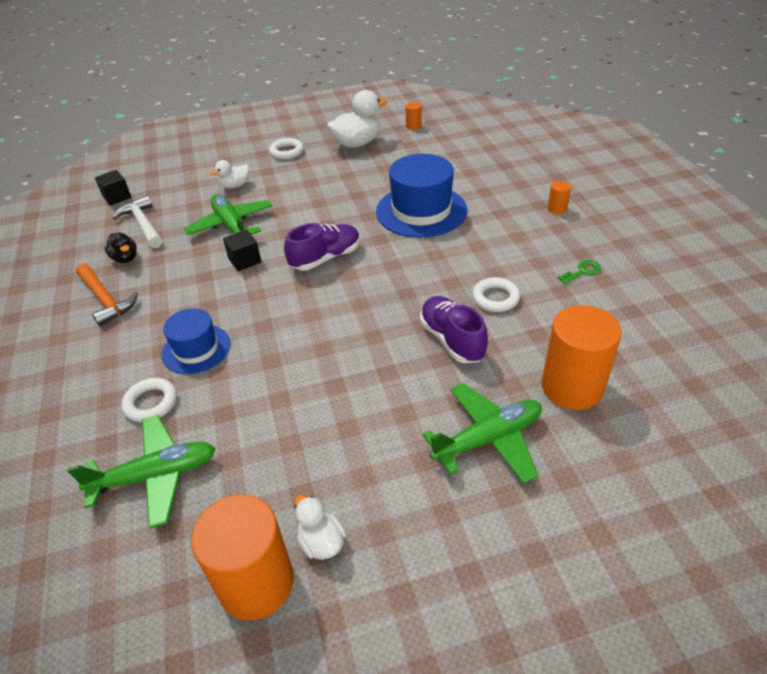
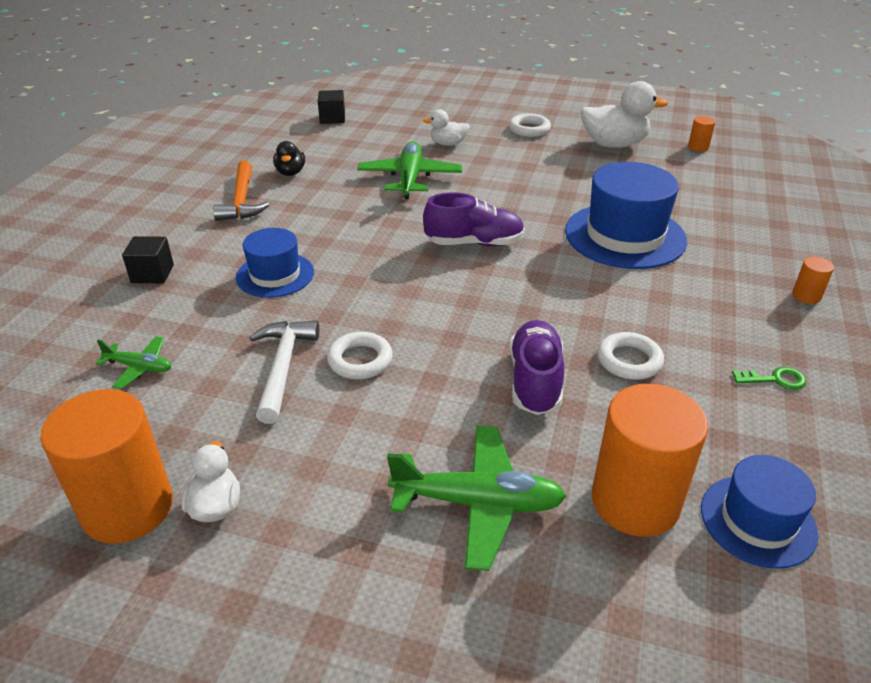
camera: 30 degrees right, 5 degrees down
(143, 224) = (332, 149): white hammer -> white hammer (283, 367)
(151, 403) = (195, 304): white ring -> white ring (360, 360)
(155, 476) = (139, 367): green plane -> green plane, size x0.54
(245, 260) = (392, 214): black cube -> black cube (152, 274)
(640, 363) = (758, 520): none -> blue hat

